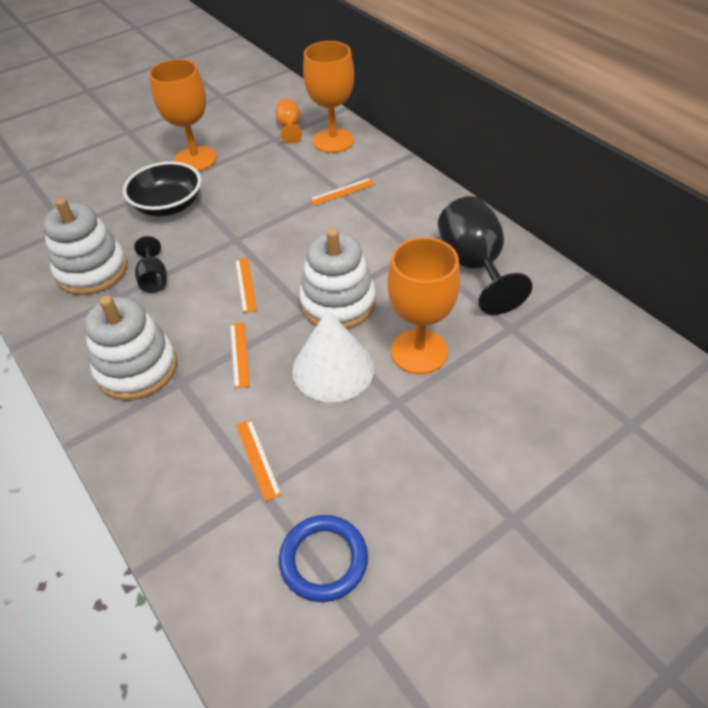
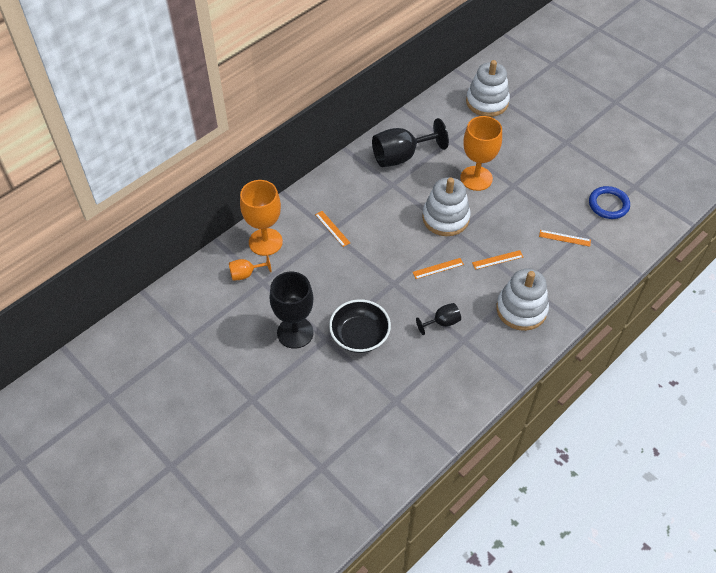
camera: 100 degrees left, 5 degrees up
(92, 270) = (441, 364): white stacking toy -> white stacking toy (487, 102)
(195, 159) = (295, 332): orange goblet -> black goblet
(258, 458) = (564, 238): orange ruler -> orange ruler turned 45 degrees clockwise
(333, 369) = (497, 214): white cone -> none

